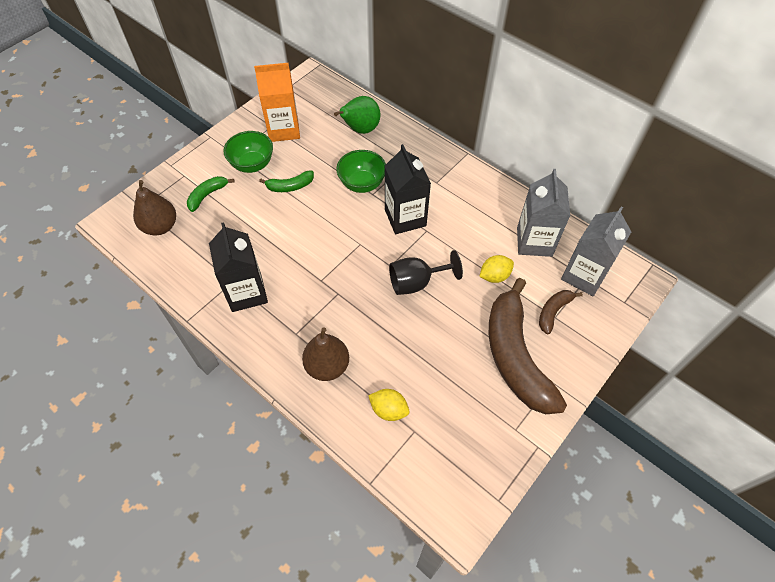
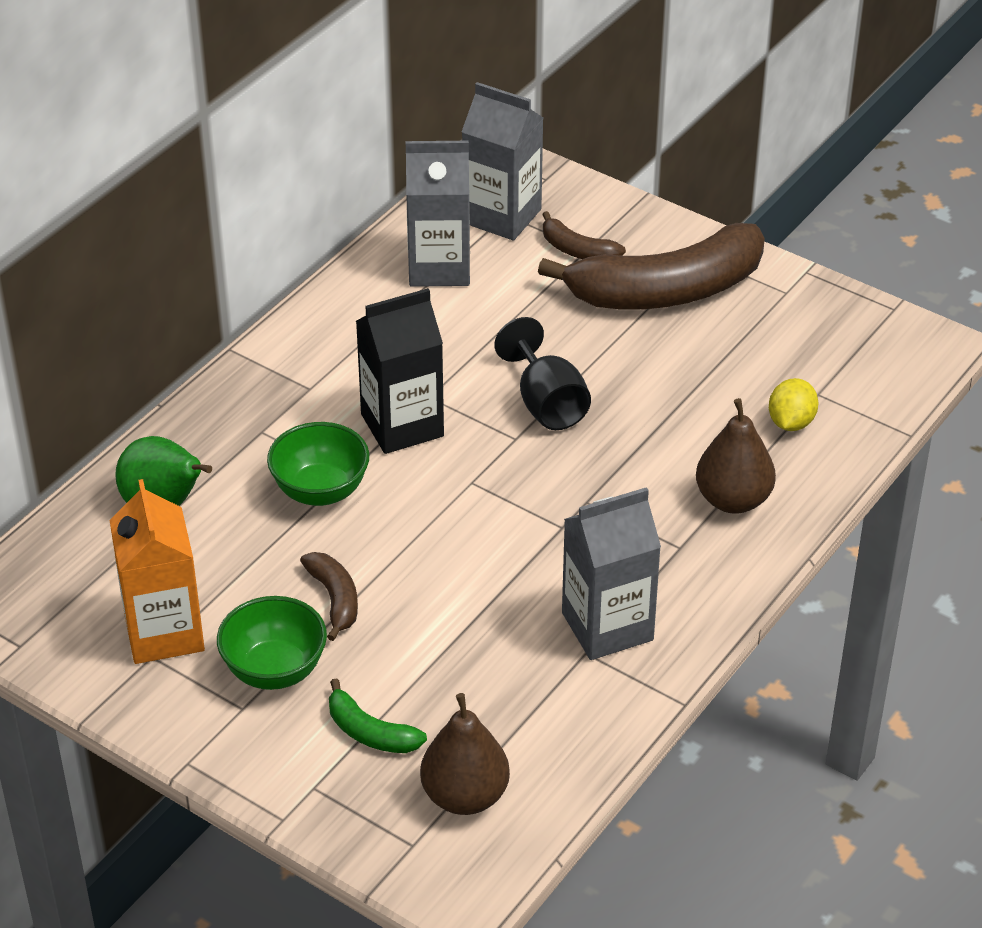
camera: 95 degrees left, 15 degrees down
(246, 293) = (607, 626): black carton -> grey carton
(290, 186) = (334, 599): green banana -> brown banana
(494, 276) = (518, 313): yellow lemon -> none

